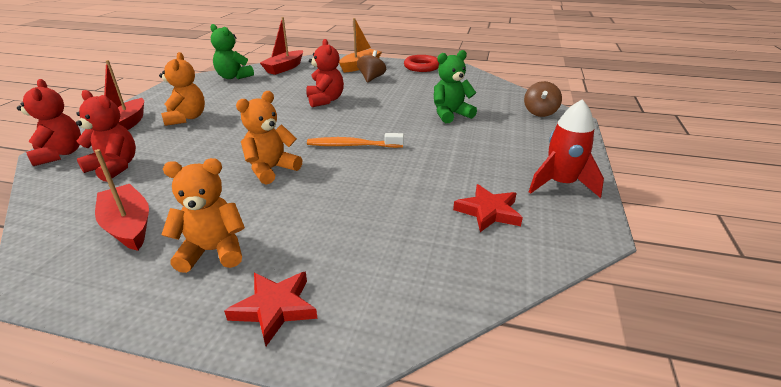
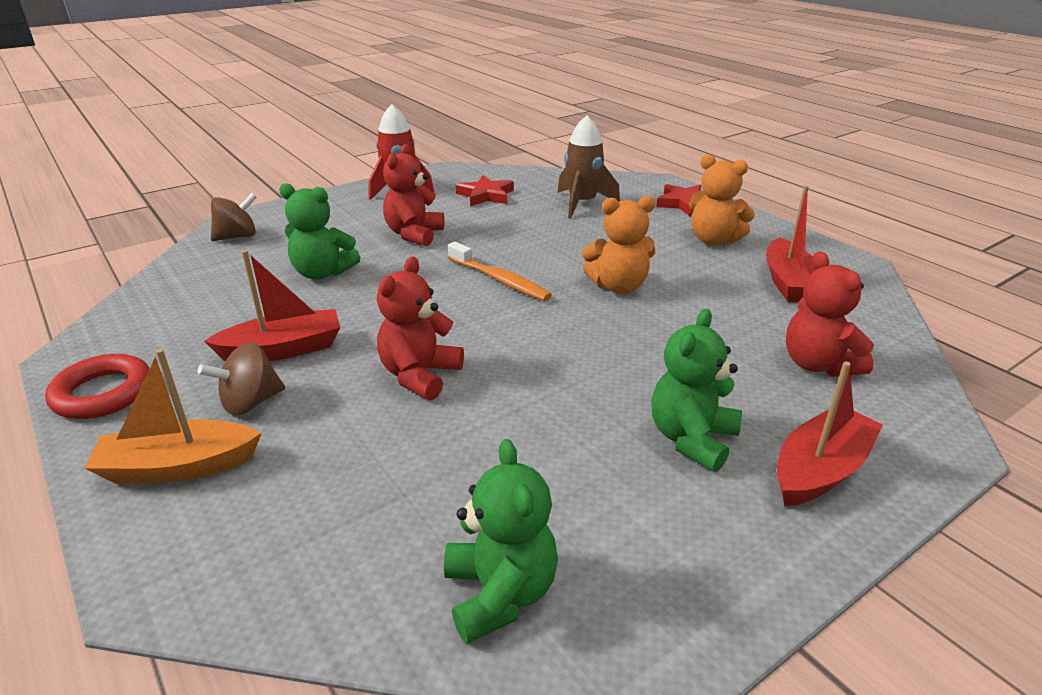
camera: 140 degrees left, 0 degrees up
(60, 154) = (922, 431): red teddy bear -> red teddy bear (414, 234)
(186, 118) = (691, 439): orange teddy bear -> green teddy bear
(284, 68) = (329, 571): red boat -> red boat (283, 349)
(390, 245) = (582, 203): none -> brown rocket

